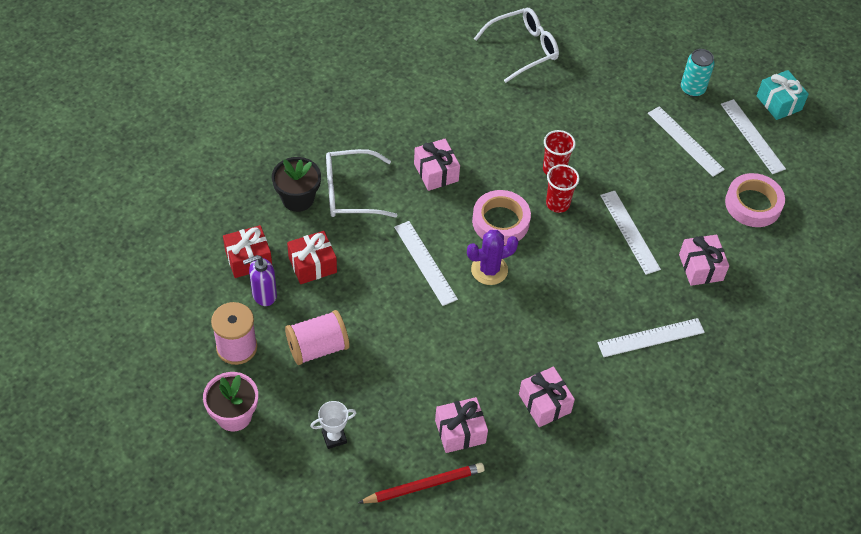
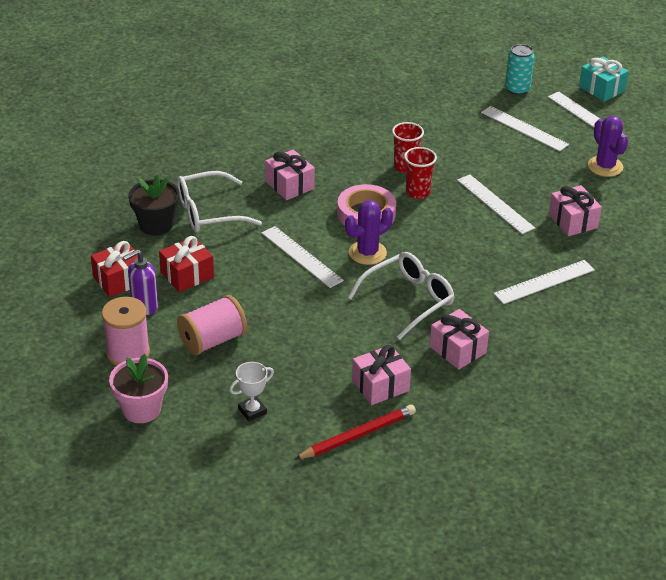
camera: 10 degrees left, 15 degrees down
(523, 49) = (345, 81): white glasses -> white glasses (408, 300)
(753, 204) = (605, 166): pink tape -> purple cactus

